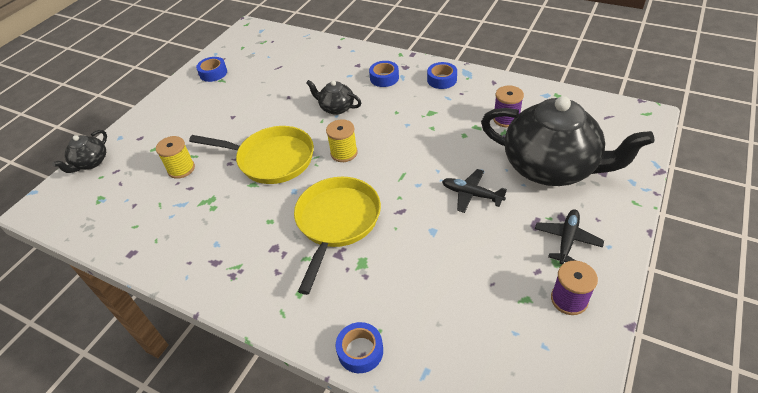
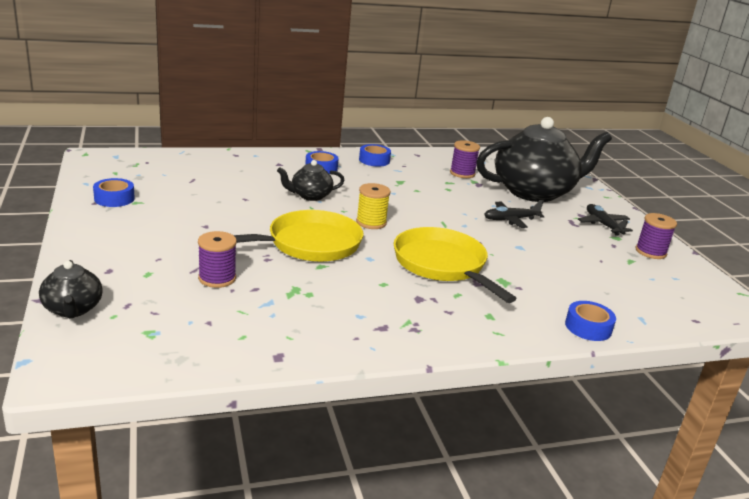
camera: 50 degrees left, 20 degrees down
(181, 169) = (217, 278): yellow spool -> purple spool

